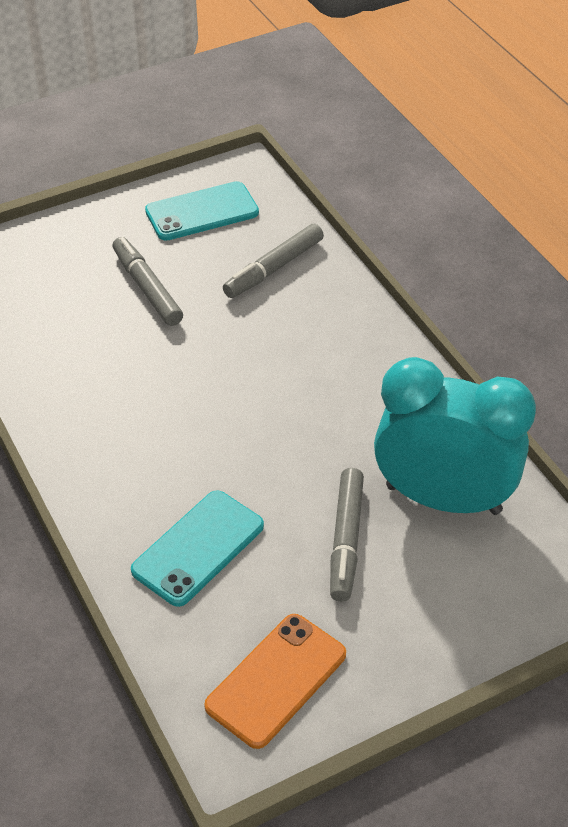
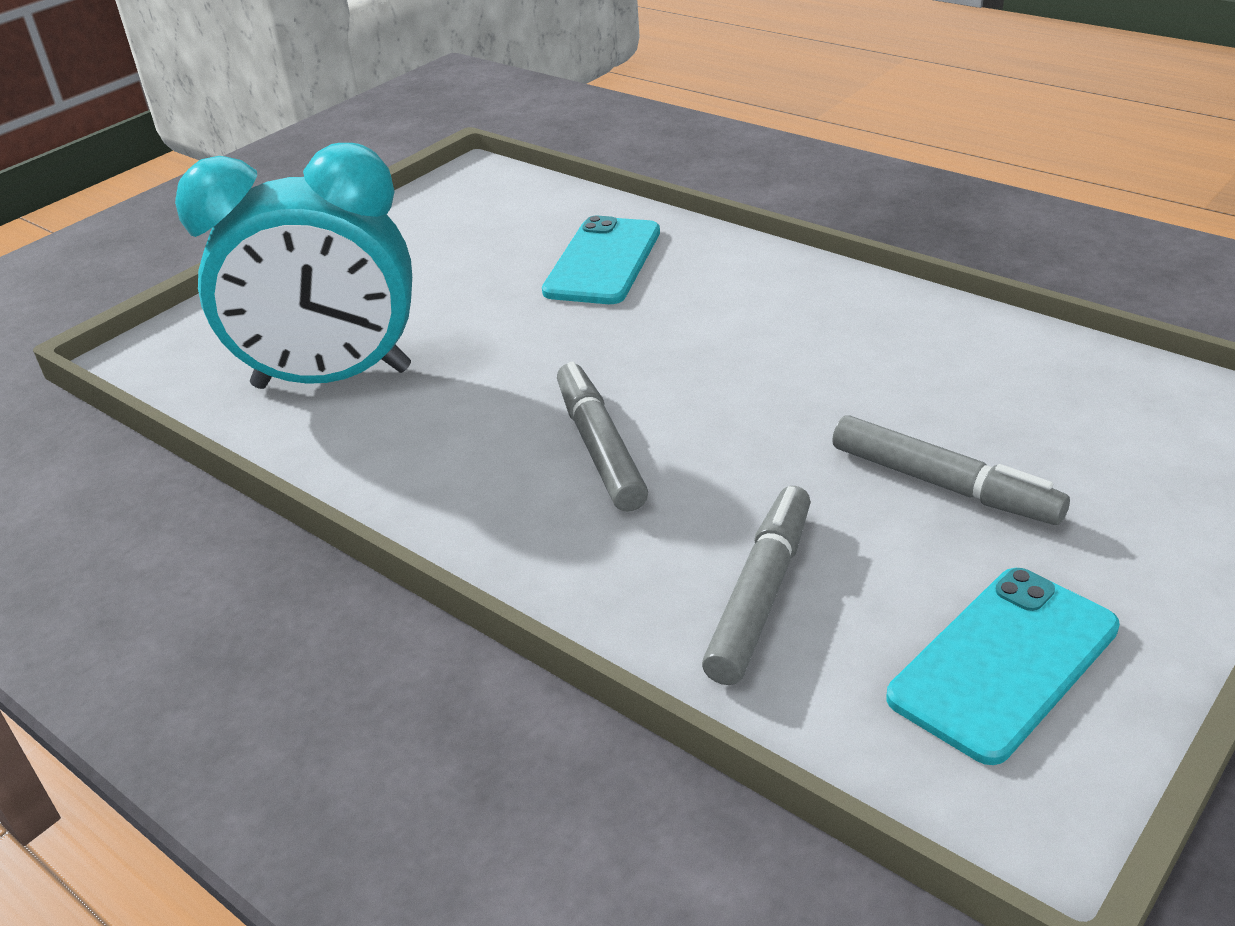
camera: 160 degrees right, 10 degrees down
(276, 680) = (462, 214): orange phone -> none
(346, 540) = (440, 312): grey marker -> grey marker (599, 447)

